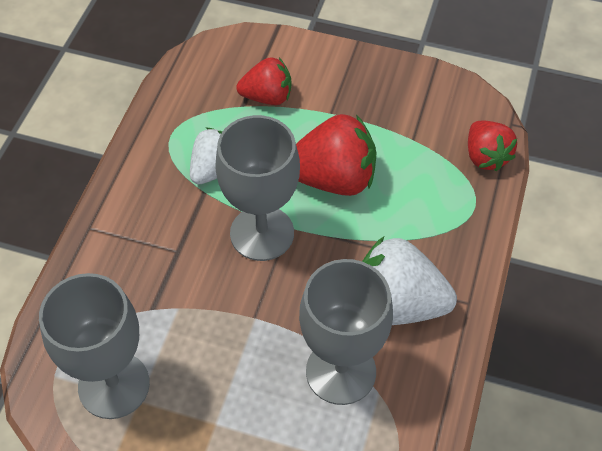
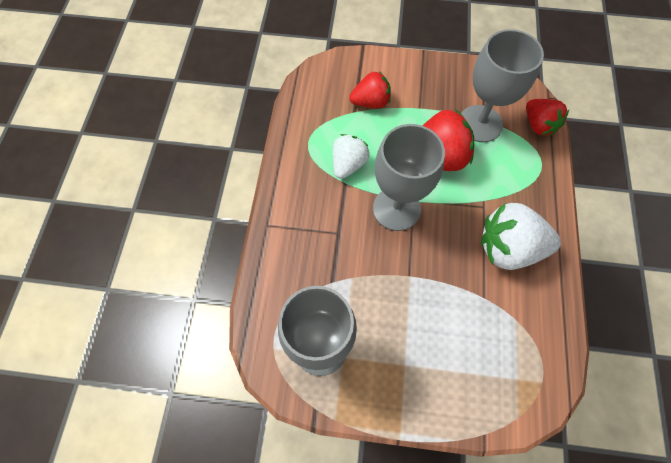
camera: 10 degrees left, 10 degrees up
(341, 371) = (484, 307): grey goblet -> grey goblet (480, 123)

